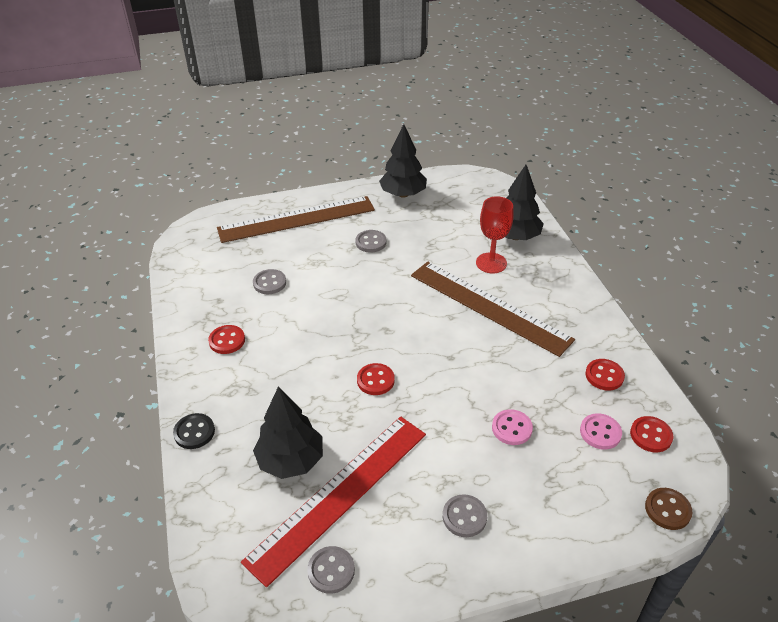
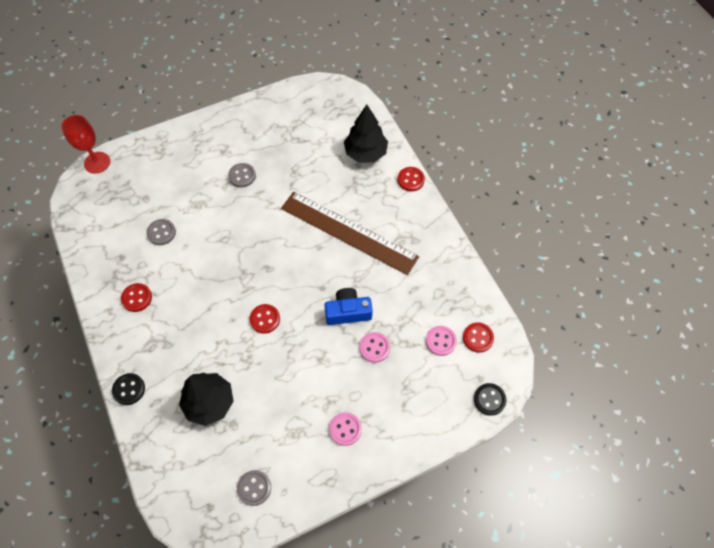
camera: 10 degrees left, 20 degrees up
(297, 219) = (173, 158): brown ruler -> none
(340, 494) = (251, 426): red ruler -> none
(403, 194) = (263, 116): black tree -> none
(464, 517) = (345, 429): grey button -> pink button
(480, 386) = (348, 312): none -> blue camera
(491, 263) = (347, 185): red goblet -> red goblet (97, 162)
(604, 376) = (442, 288): red button -> red button (410, 180)
(667, 510) = (489, 399): brown button -> black button

